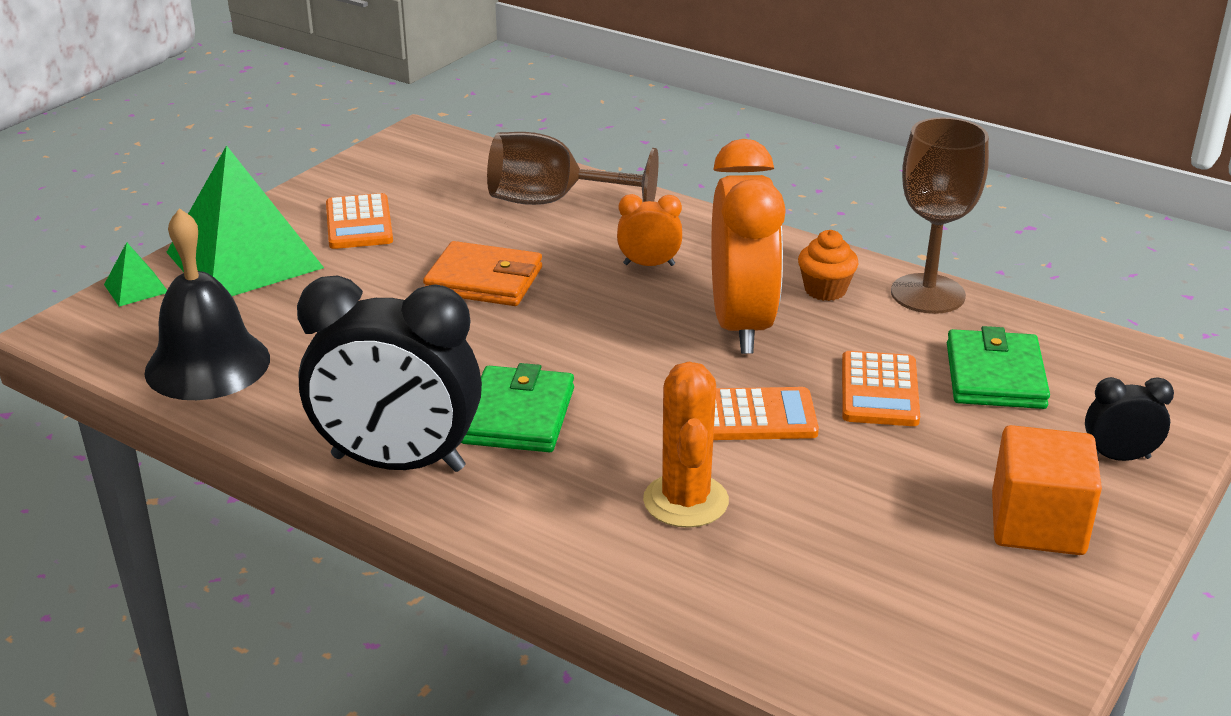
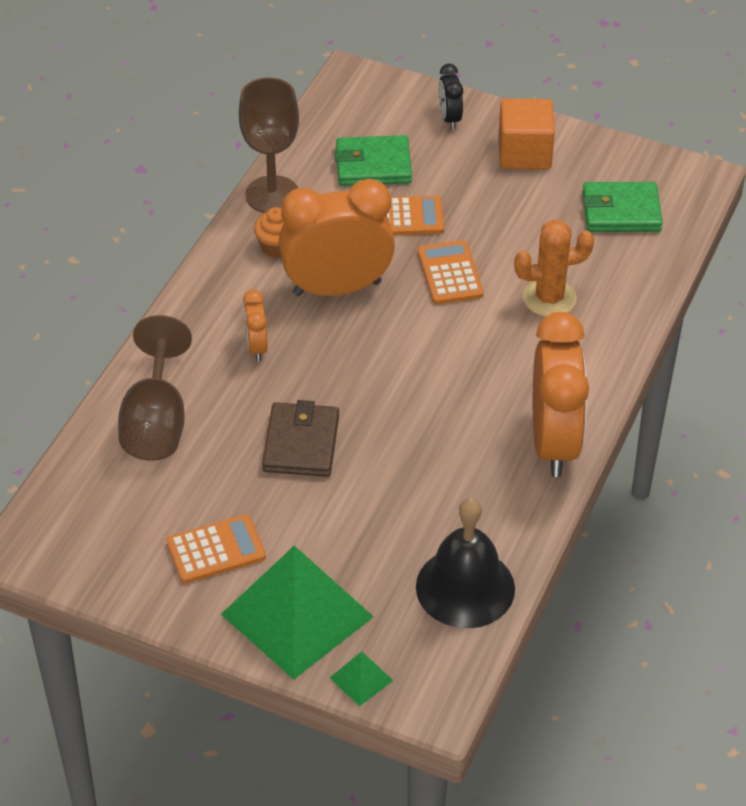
camera: 100 degrees left, 15 degrees up
(398, 463) = (554, 443): black clock -> orange clock
(484, 280) = (301, 443): orange wallet -> brown wallet
(518, 416) = (482, 391): green wallet -> green wallet (621, 211)

